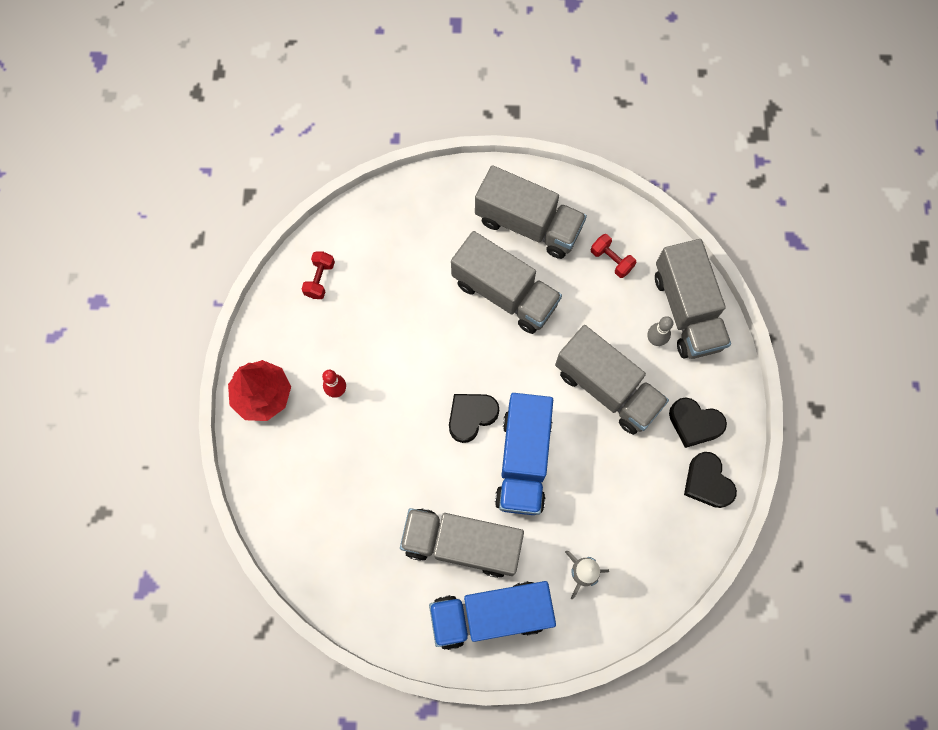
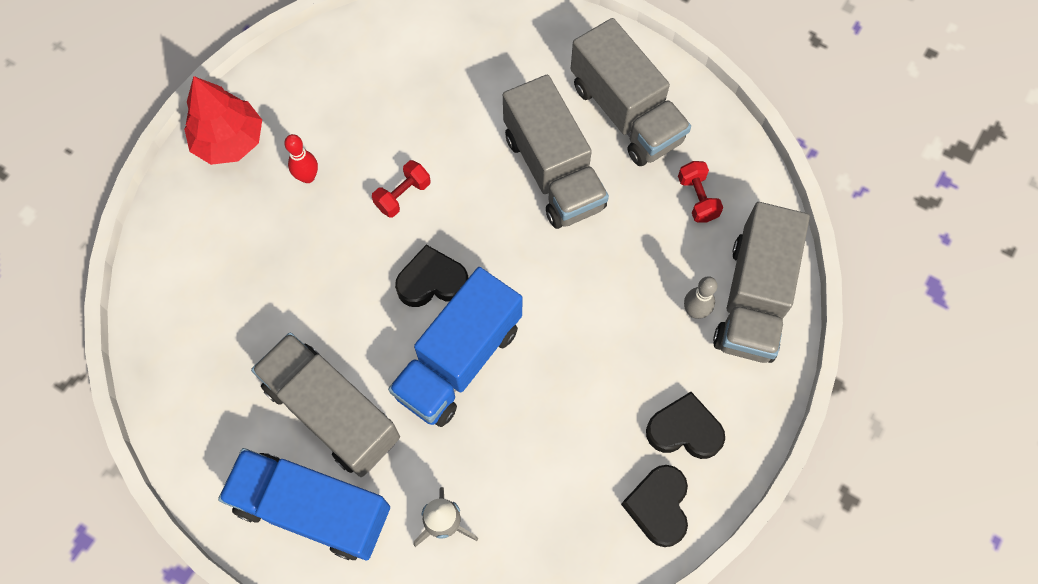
camera: 30 degrees right, 5 degrees down
(320, 279) = (365, 57): red dumbbell -> red dumbbell (403, 195)
(607, 388) = (605, 334): grey truck -> none
(694, 423) = (684, 430): black heart -> black heart turned 135 degrees clockwise

